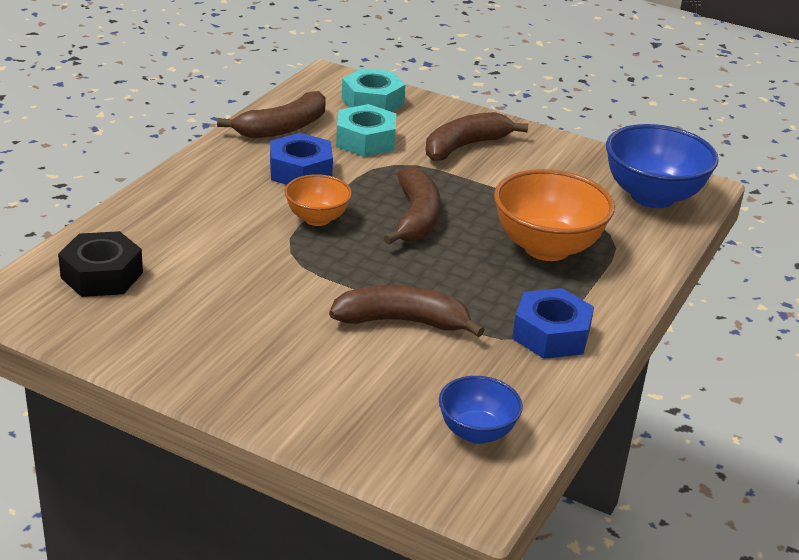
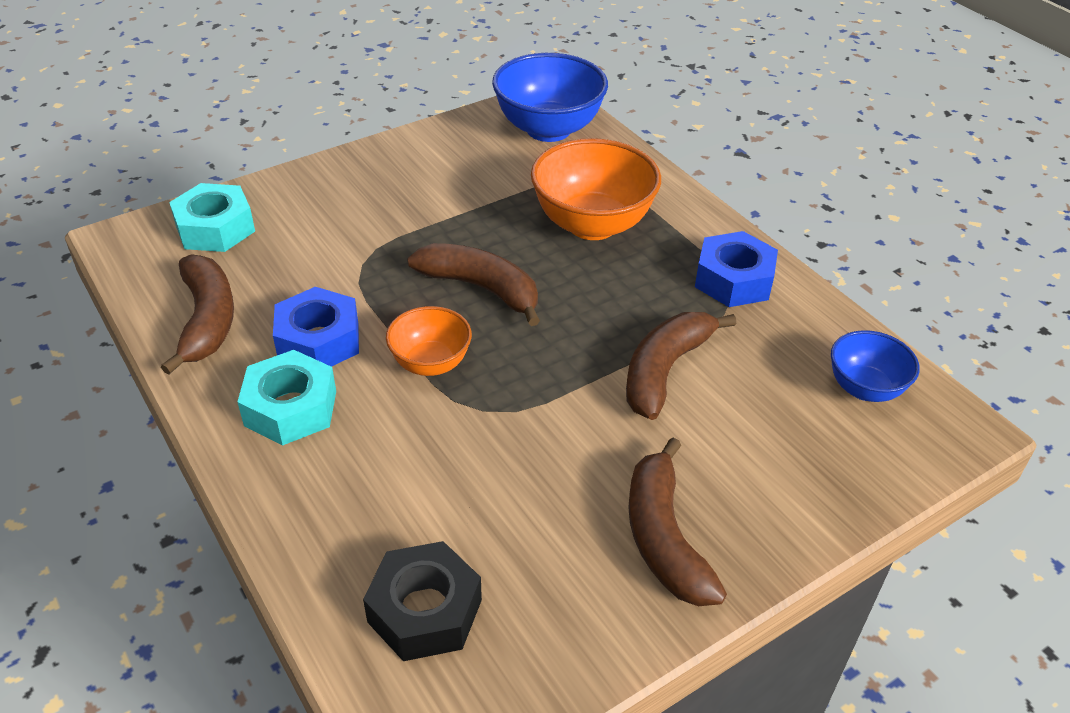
camera: 60 degrees left, 10 degrees up
(365, 140) = (295, 265): turquoise nut -> turquoise nut (291, 408)
(465, 146) = (369, 201): brown banana -> brown banana (664, 537)

